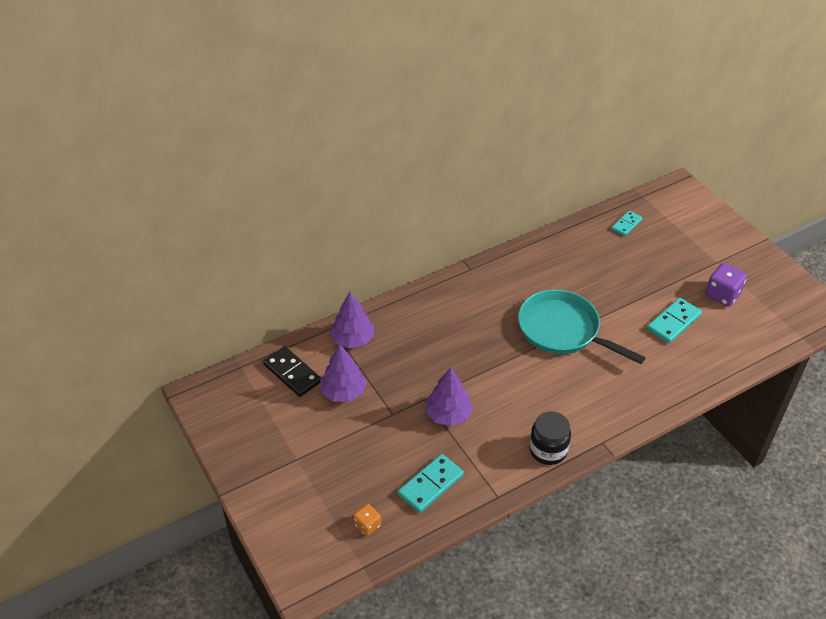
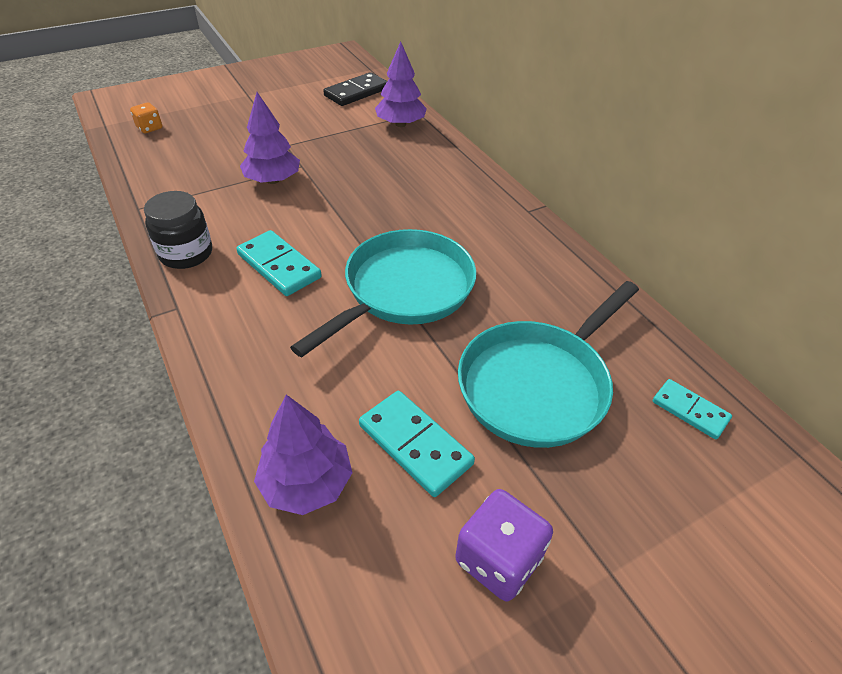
camera: 90 degrees right, 0 degrees up
(343, 392) = (325, 118): purple tree -> purple tree (307, 483)
(431, 485) = (178, 165): turquoise domino -> turquoise domino (279, 266)
(623, 276) = (538, 384): none -> turquoise pan

